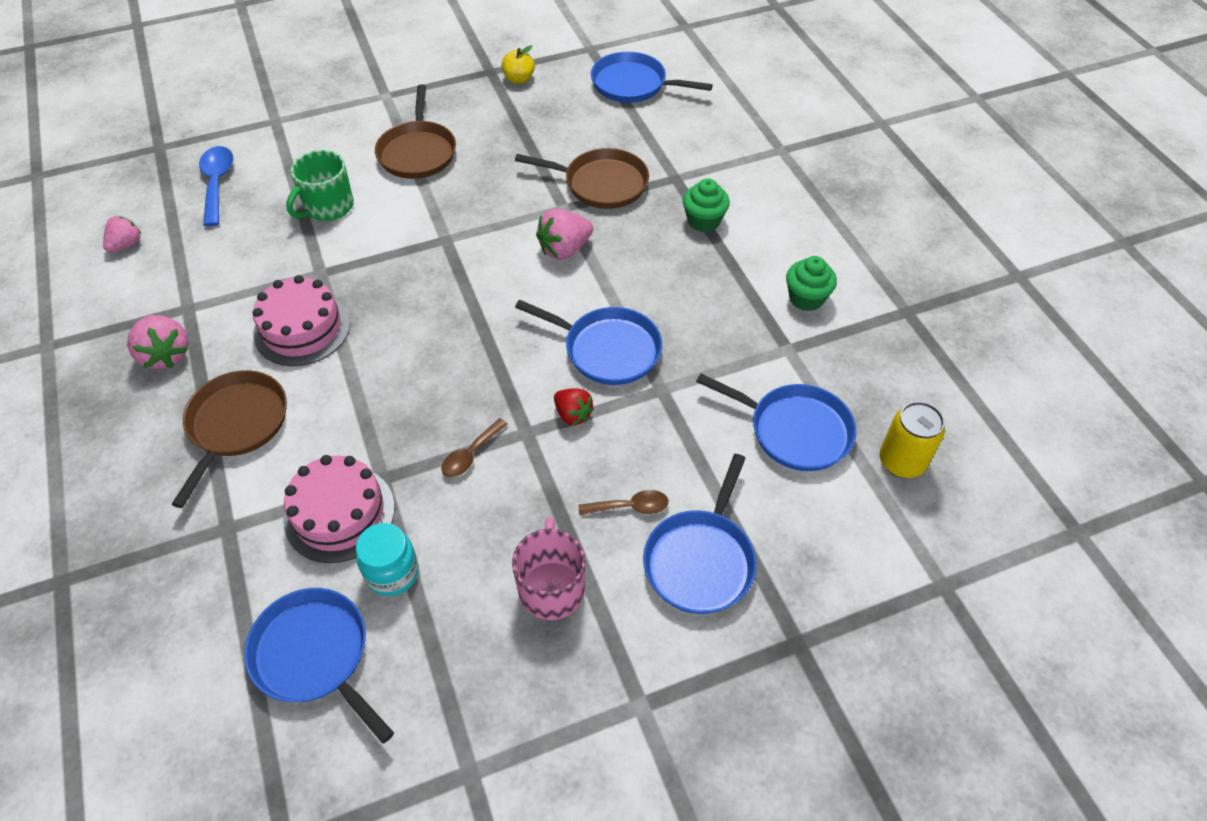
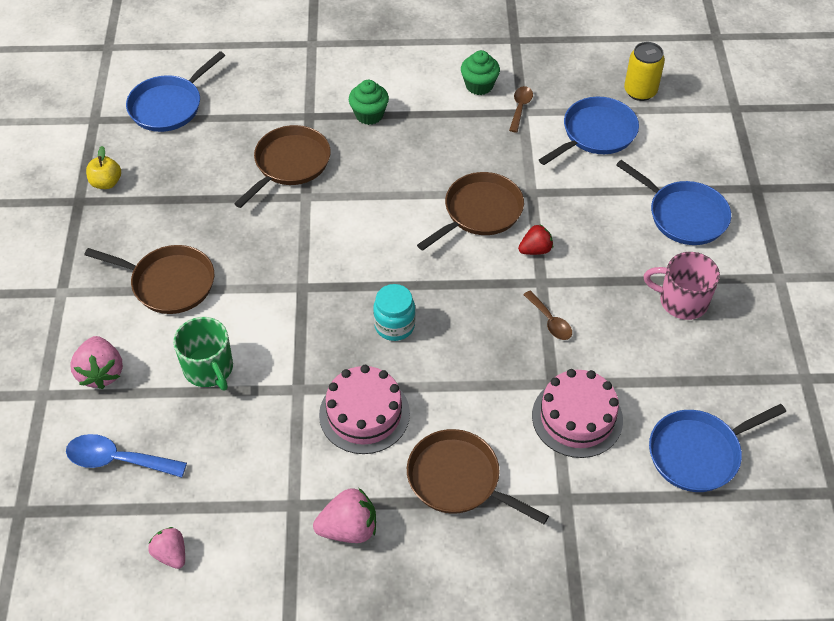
camera: 70 degrees left, 0 degrees up
(392, 573) = (642, 392): turquoise jar -> turquoise jar (394, 326)
(564, 249) = (357, 209): pink strawberry -> pink strawberry (101, 372)
(608, 350) = (480, 212): blue pan -> brown pan
(630, 507) = (629, 240): brown spoon -> brown spoon (520, 108)

